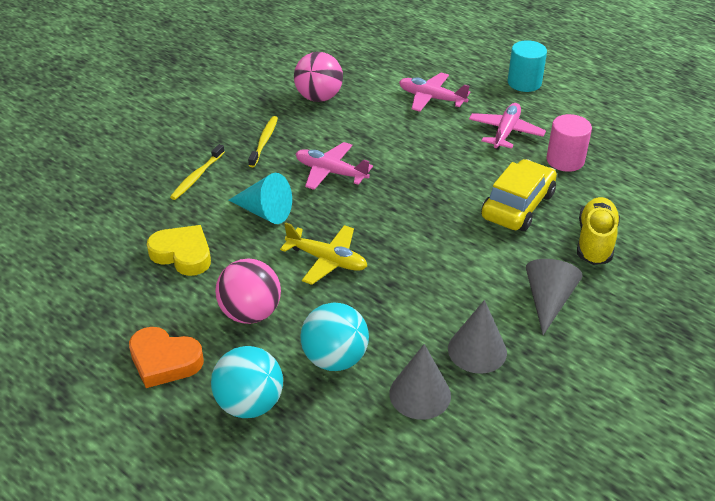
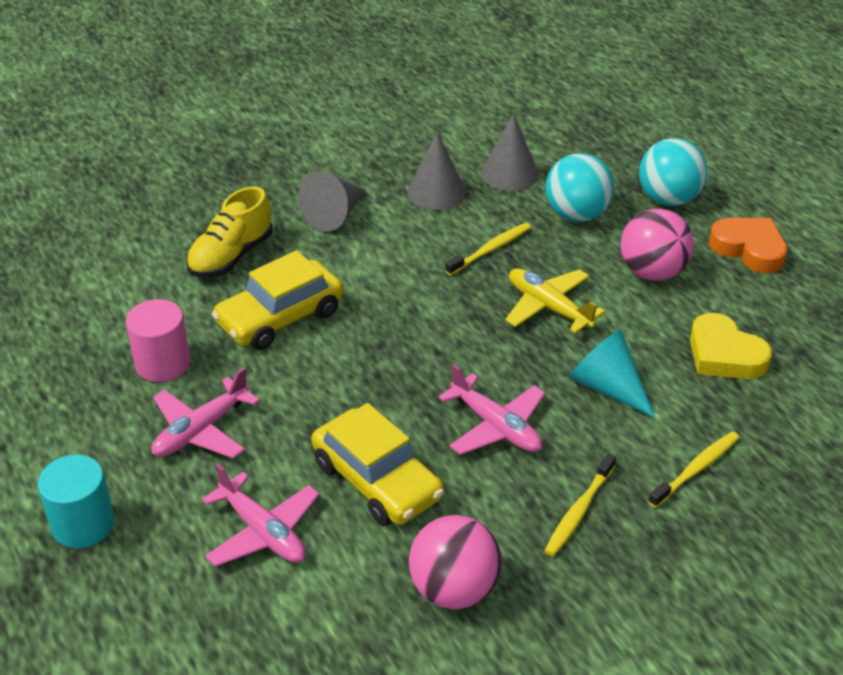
camera: 160 degrees left, 0 degrees up
(386, 131) = (377, 480): none -> yellow car
(396, 300) = (490, 249): none -> yellow toothbrush

